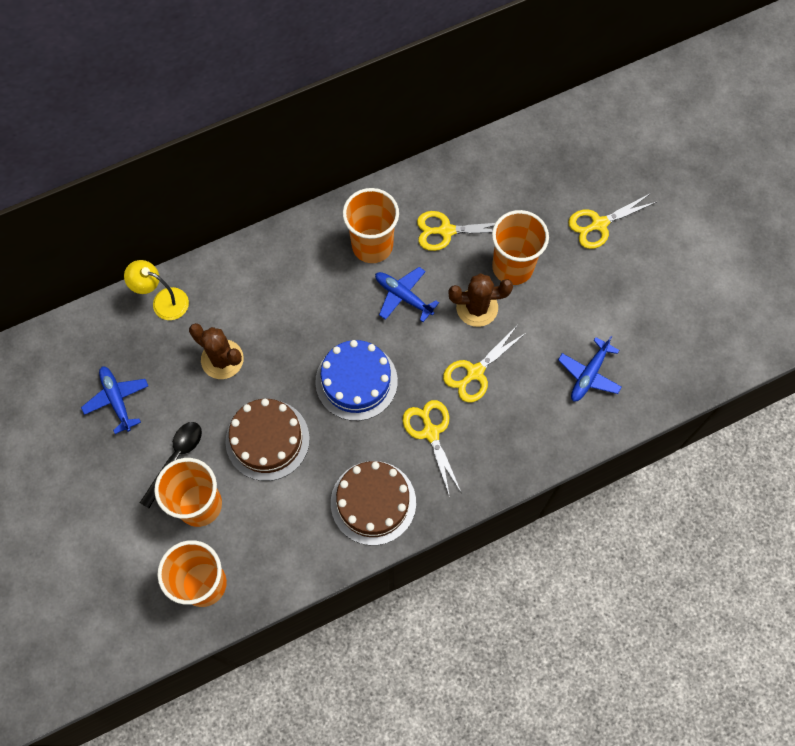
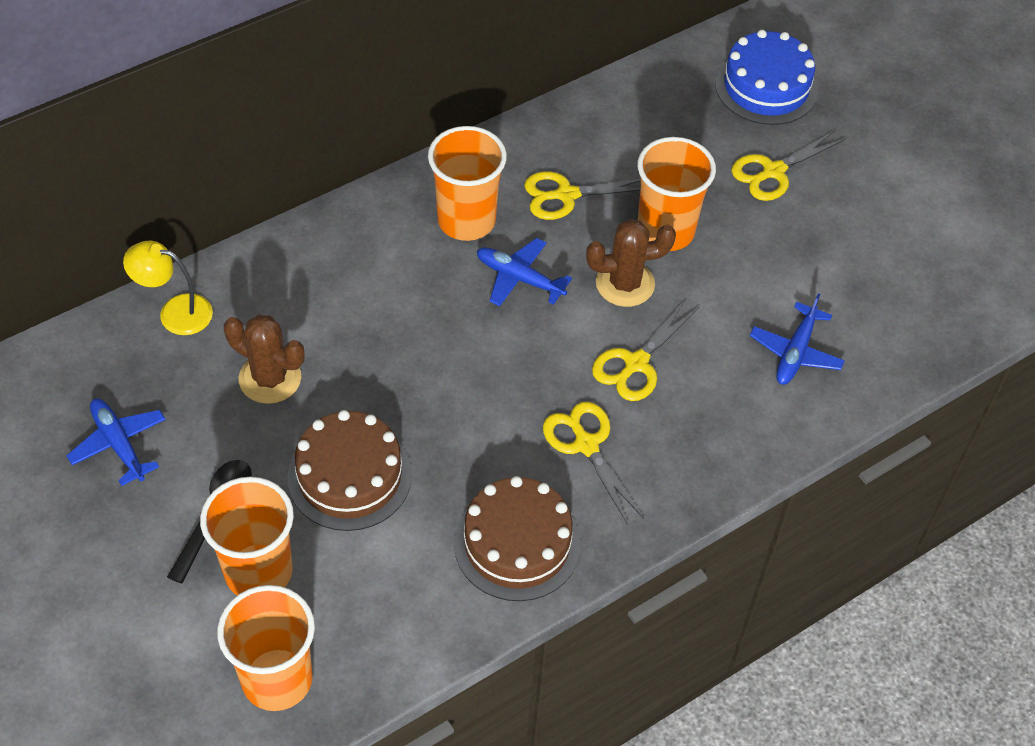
camera: 10 degrees left, 15 degrees down
(356, 381) = (469, 389): blue cake -> blue cake (766, 87)

